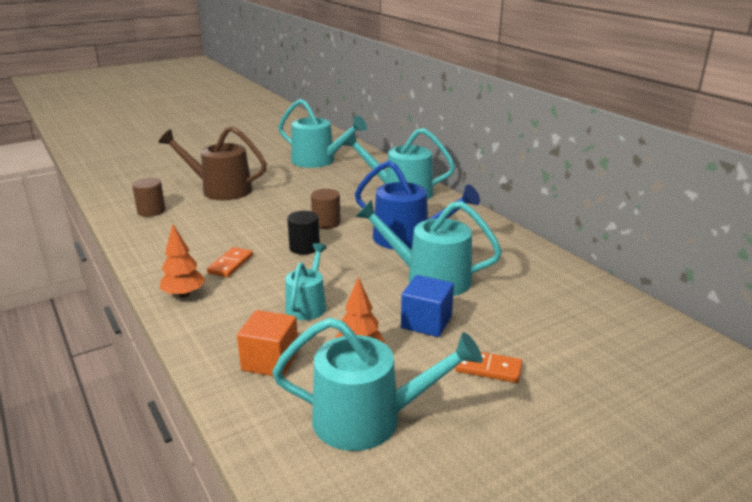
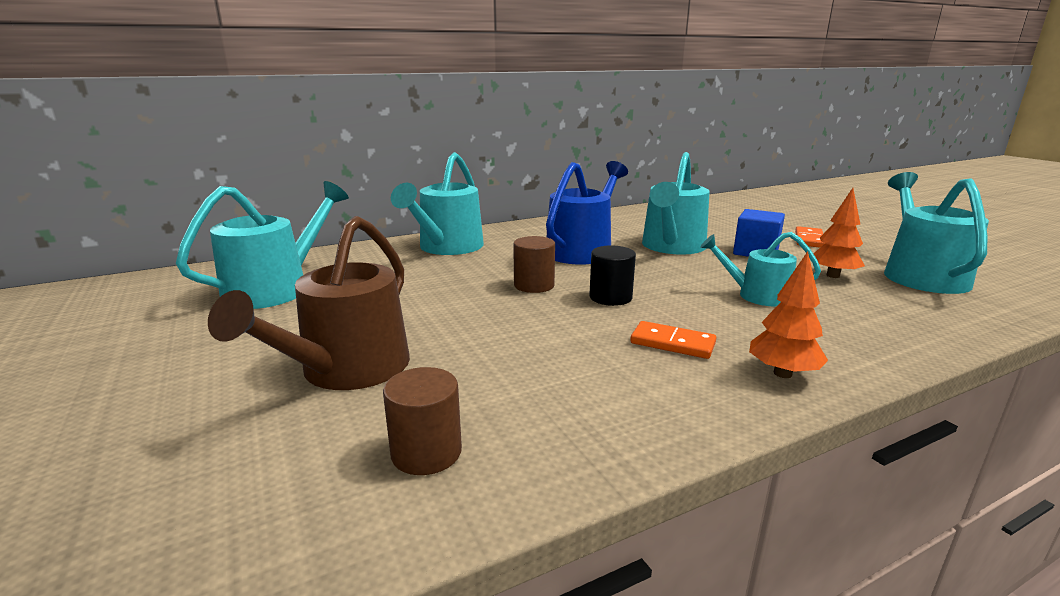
camera: 85 degrees left, 5 degrees down
(270, 361) = (884, 311): orange cube -> none

